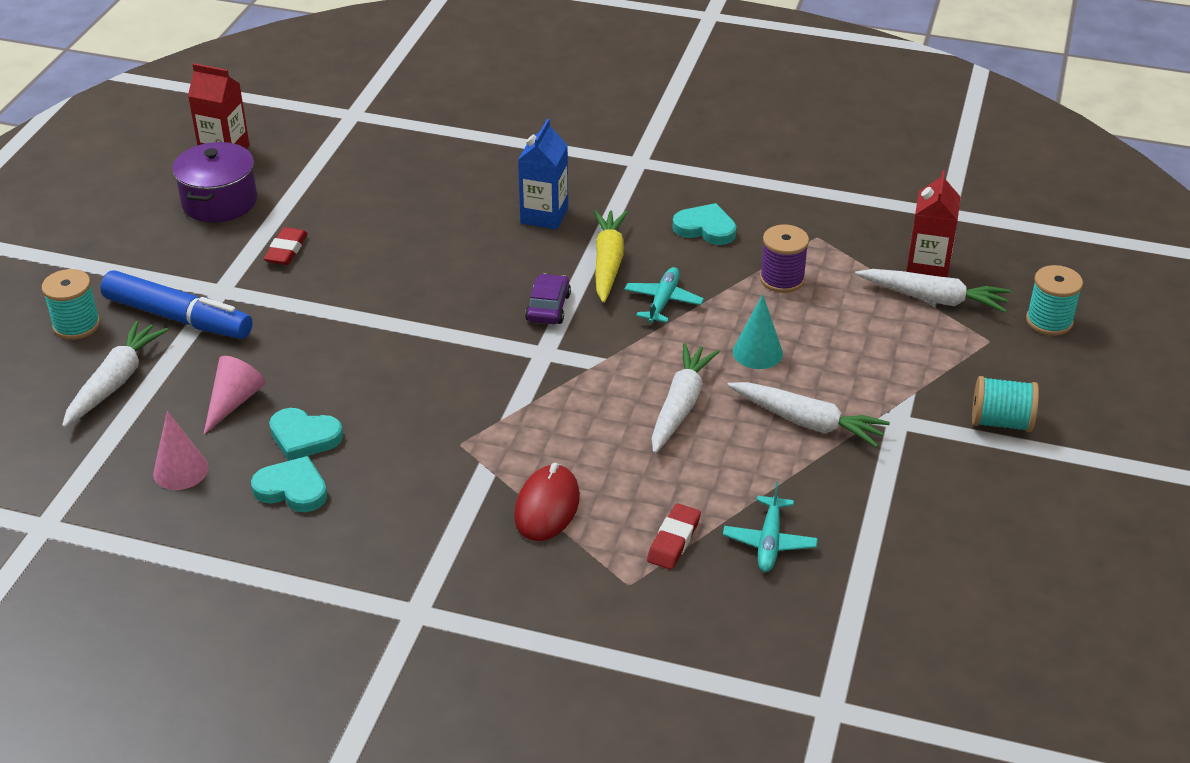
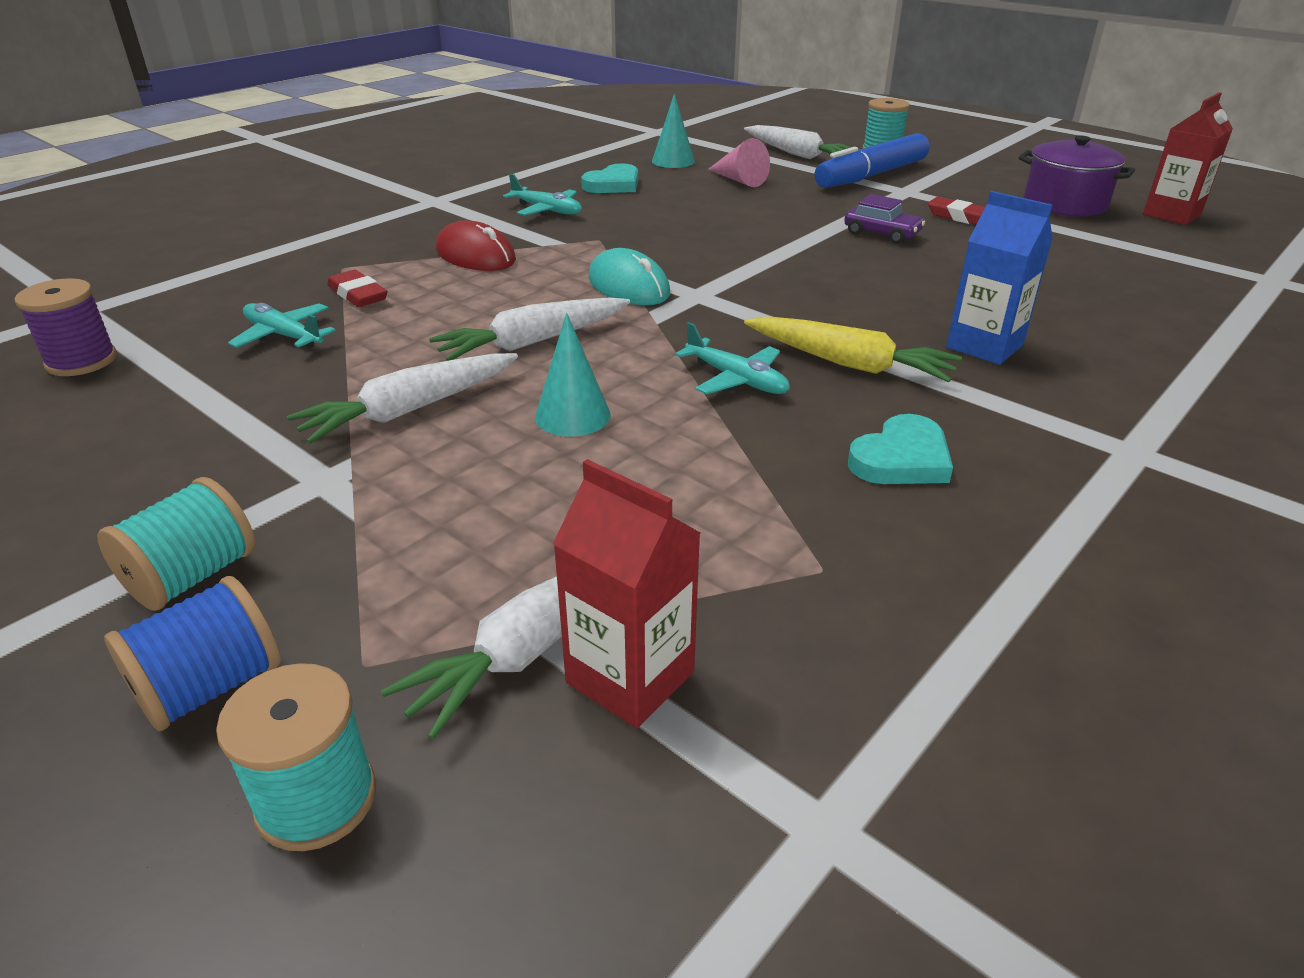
camera: 115 degrees right, 5 degrees down
(180, 470) = (673, 161): pink cone -> turquoise cone
(304, 437) = (670, 194): turquoise heart -> none
(401, 509) = (546, 210): none -> turquoise plane
(548, 307) = (776, 311): purple car -> purple car (882, 234)
(552, 391) = (628, 286): none -> turquoise mouse
(680, 405) = (532, 342): white carrot -> white carrot turned 105 degrees clockwise
(782, 279) = (720, 488): purple spool -> purple spool (82, 361)
(1041, 376) = (210, 687): none -> blue spool

